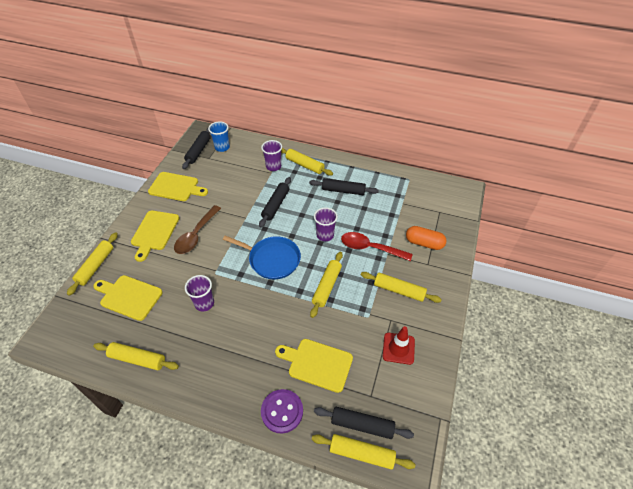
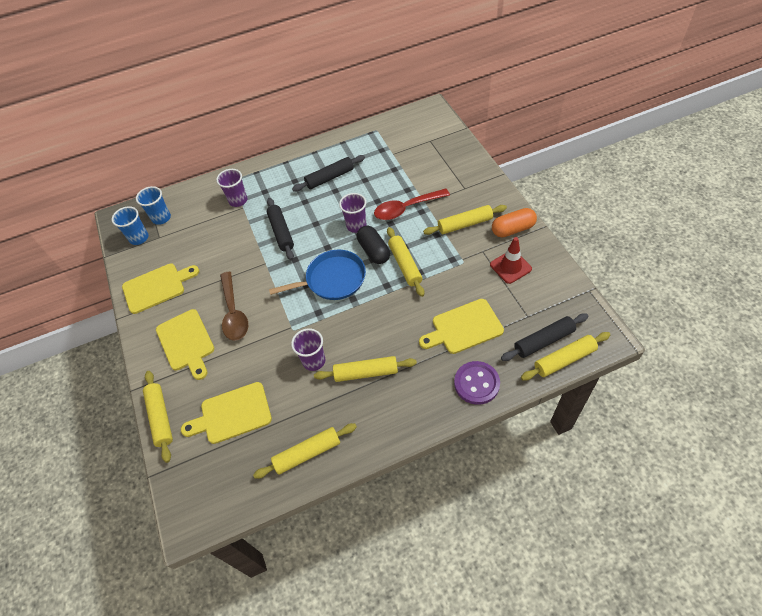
camera: 35 degrees left, 5 degrees up
(198, 151) = (139, 238): black rolling pin -> blue cup
(304, 165) = (268, 179): yellow rolling pin -> yellow rolling pin (366, 373)
(317, 261) = (374, 251): none -> black capsule
(424, 243) = (444, 174): orange capsule -> orange capsule (512, 229)

